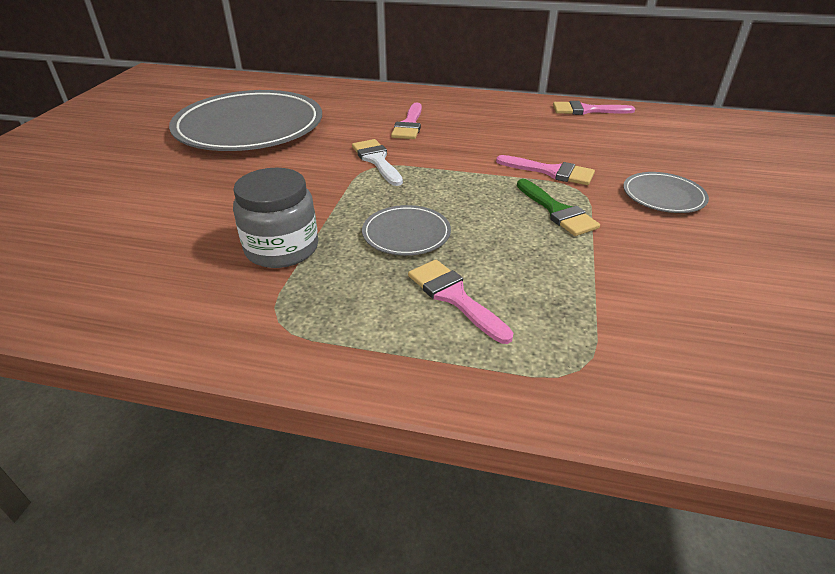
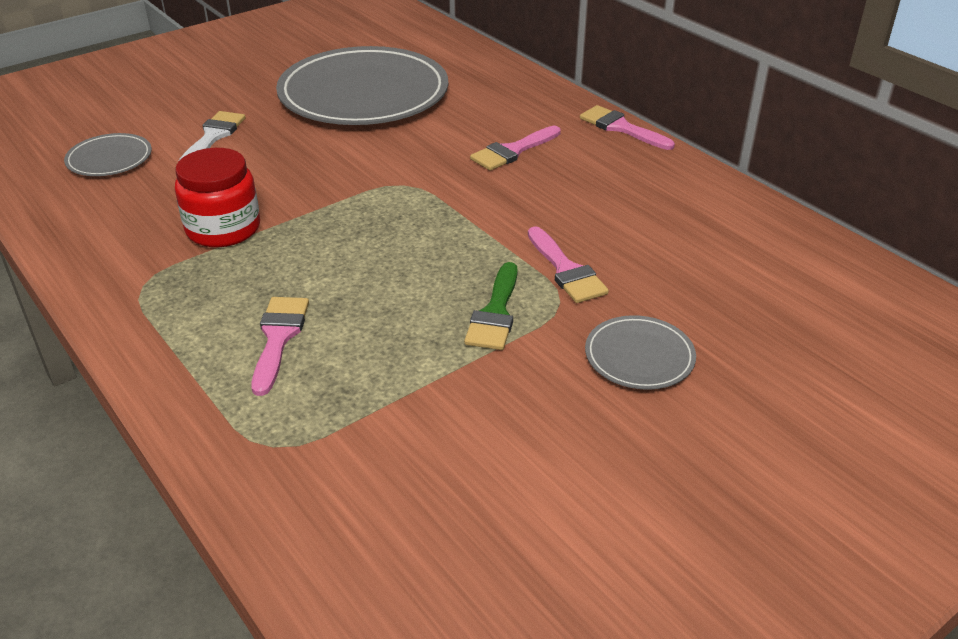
camera: 40 degrees right, 0 degrees up
(282, 248) = (223, 228): grey jar -> red jar
(377, 160) = (418, 179): white brush -> white brush (213, 136)
(406, 234) = (329, 264): grey plate -> grey plate (109, 159)
(586, 110) = (753, 216): pink brush -> pink brush (621, 128)

